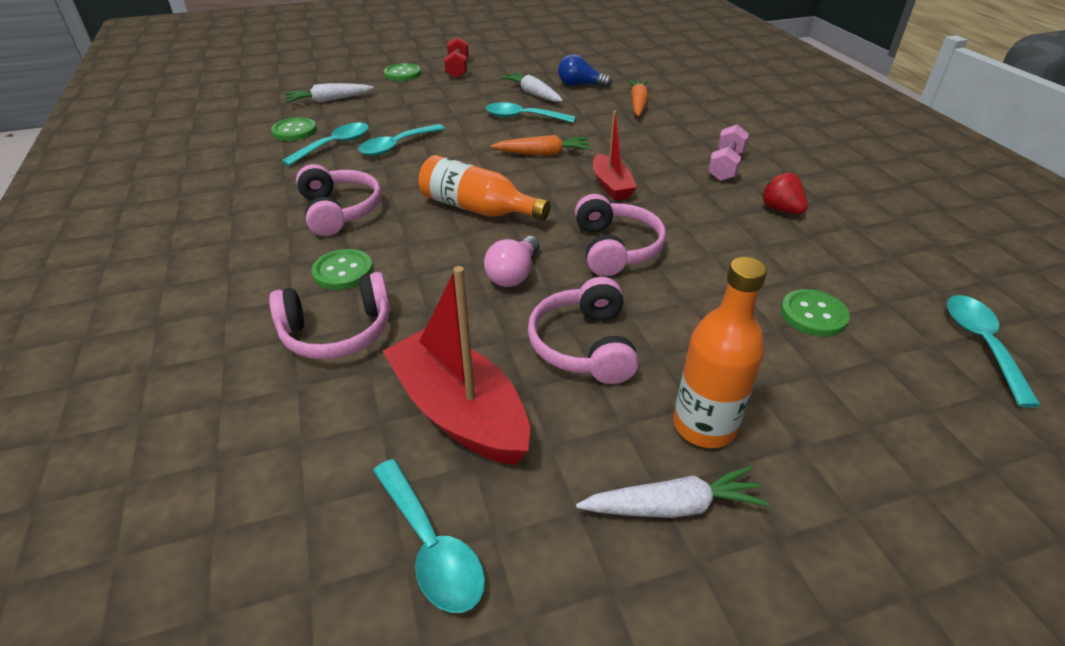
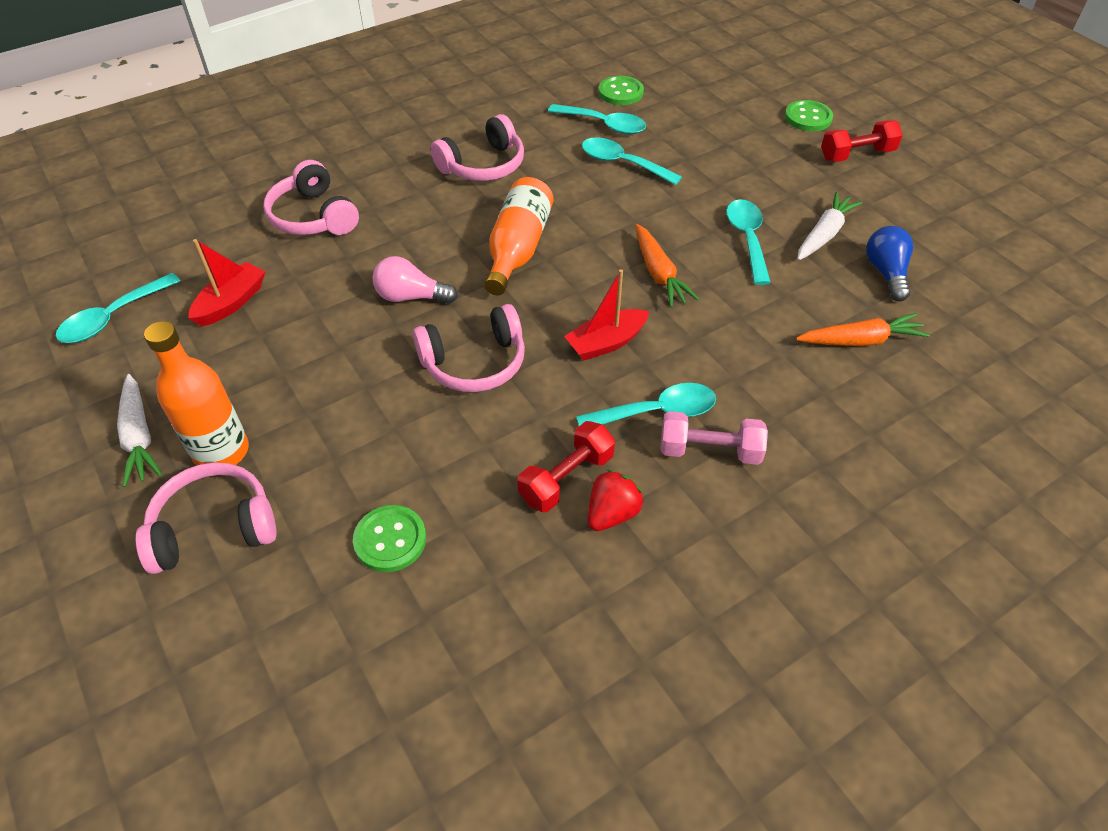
camera: 75 degrees right, 10 degrees up
(329, 100) = (702, 90): white carrot -> none
(343, 271) = (391, 195): green button -> none
(459, 411) = (231, 303): red boat -> red boat, size x0.59
(584, 345) = (315, 361): pink headphones -> pink headphones (214, 528)
(748, 223) = (566, 478): none -> red dumbbell
(981, 344) = (362, 711): turquoise spoon -> turquoise spoon (656, 412)

